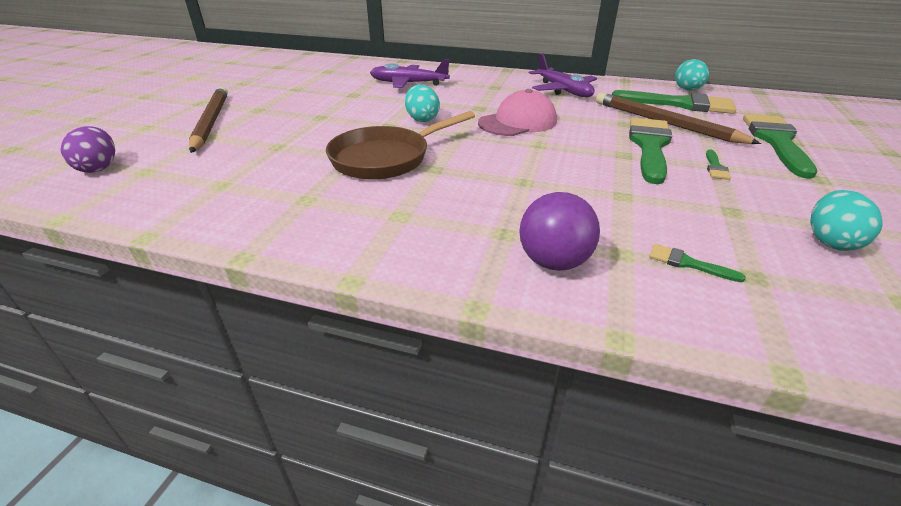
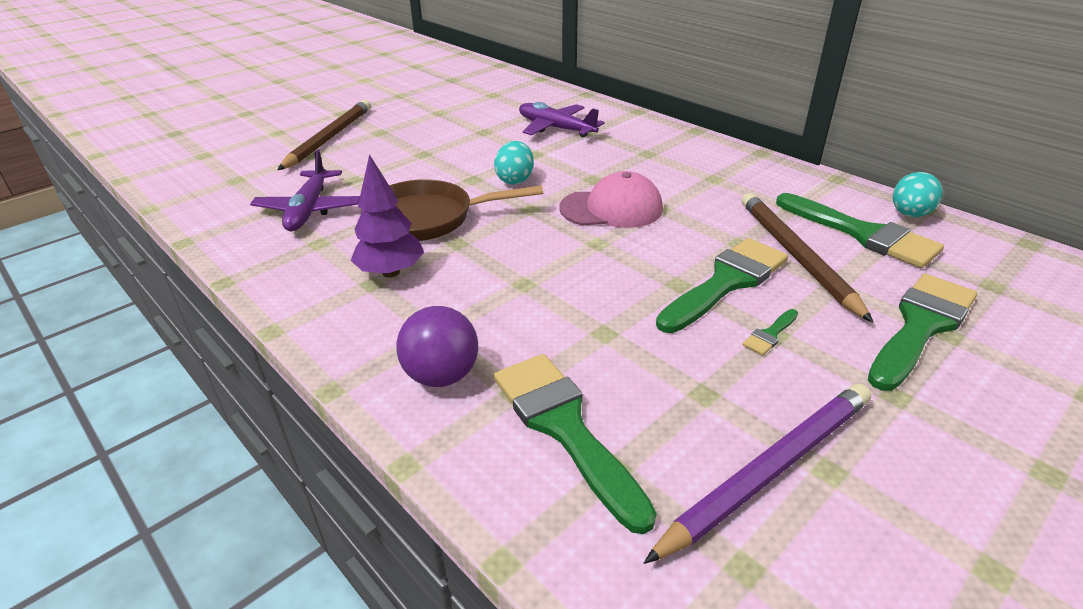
camera: 30 degrees right, 0 degrees up
(99, 168) = (211, 167): purple egg -> none
(406, 203) = (391, 272): none -> purple tree
(563, 90) = (726, 176): purple plane -> purple plane (309, 209)
(687, 263) = (564, 427): green brush -> green brush, size x2.38
(830, 241) = (769, 471): turquoise egg -> purple pencil

